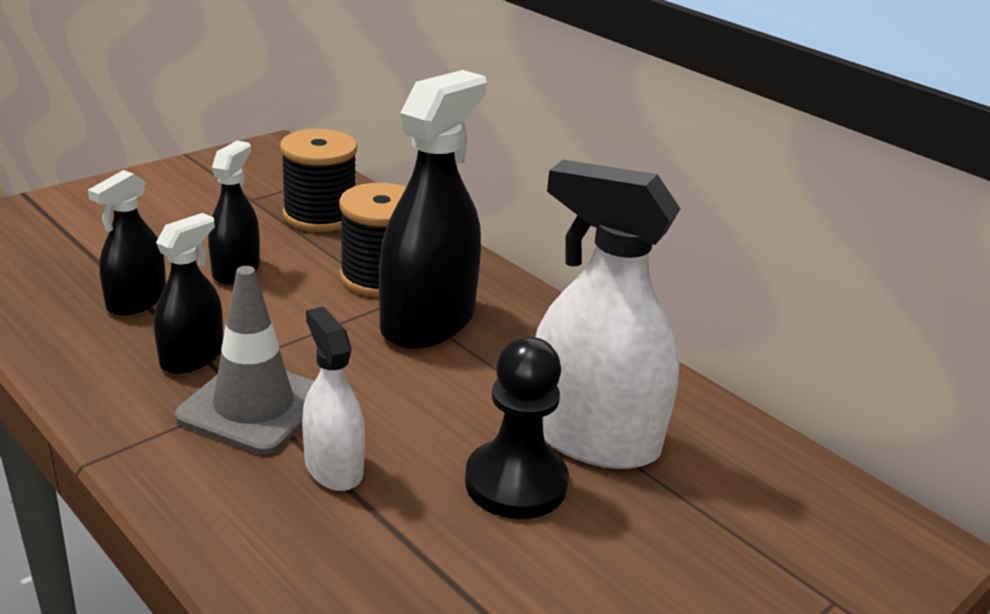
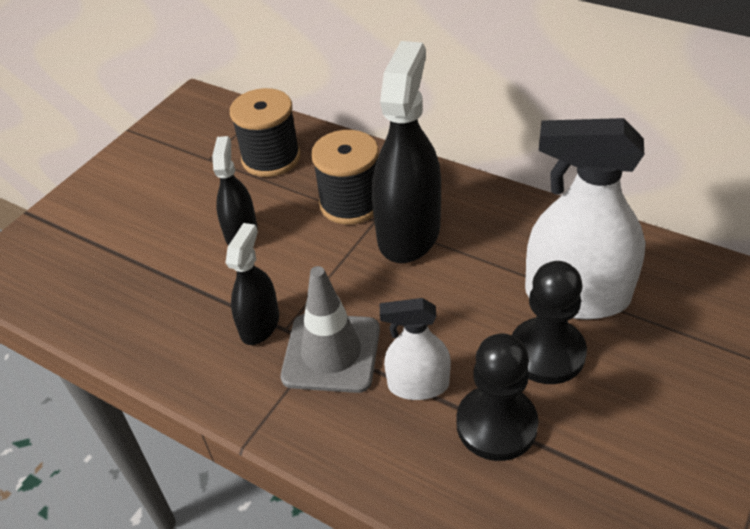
camera: 10 degrees left, 15 degrees up
(137, 301) = (185, 287): black spray bottle -> none
(333, 467) = (418, 385): white spray bottle -> white spray bottle turned 45 degrees counterclockwise
(401, 536) = (496, 425): none -> black pawn

